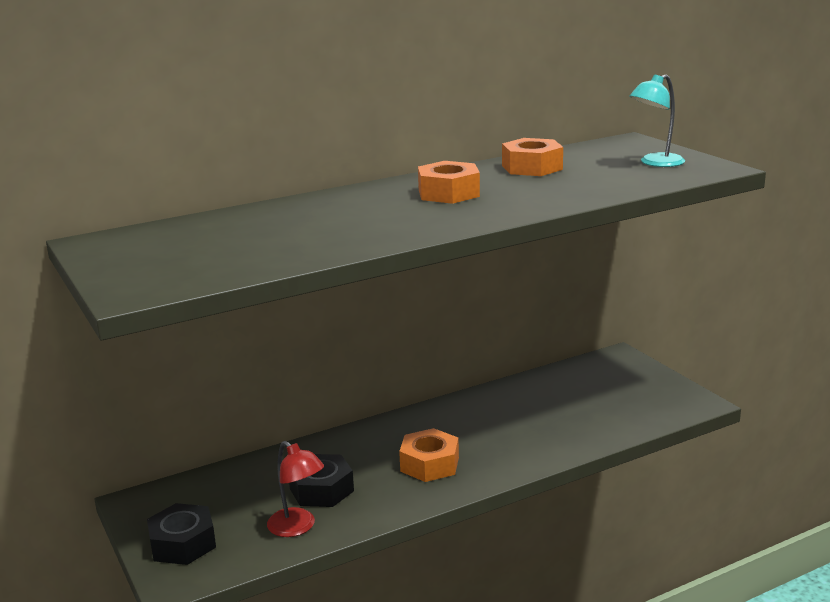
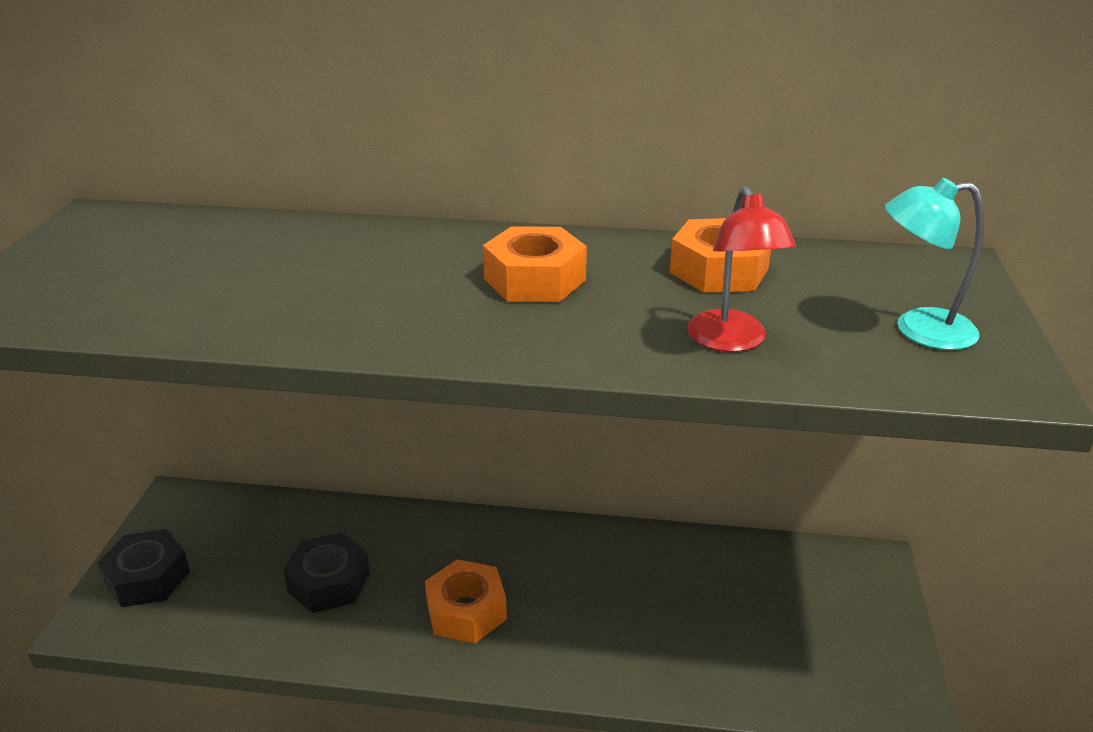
camera: 35 degrees right, 10 degrees up
(297, 527) = (253, 621): red lamp -> red lamp (731, 341)

